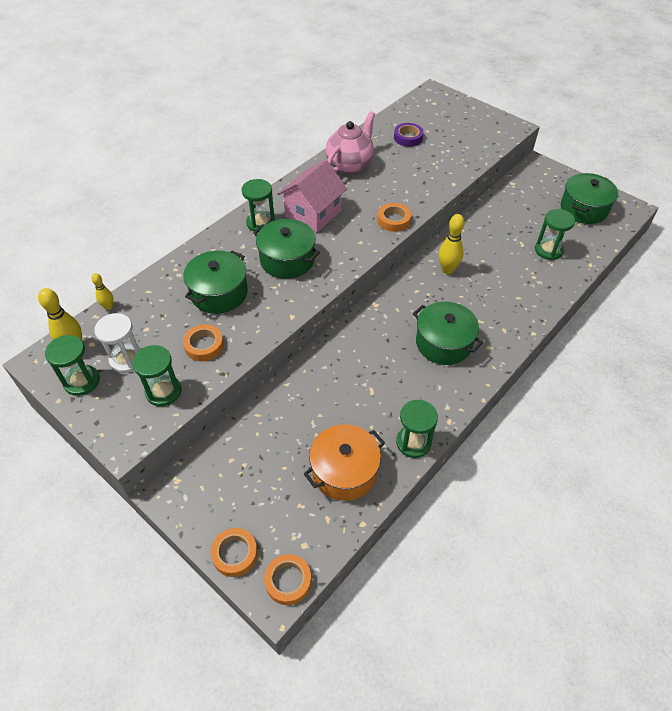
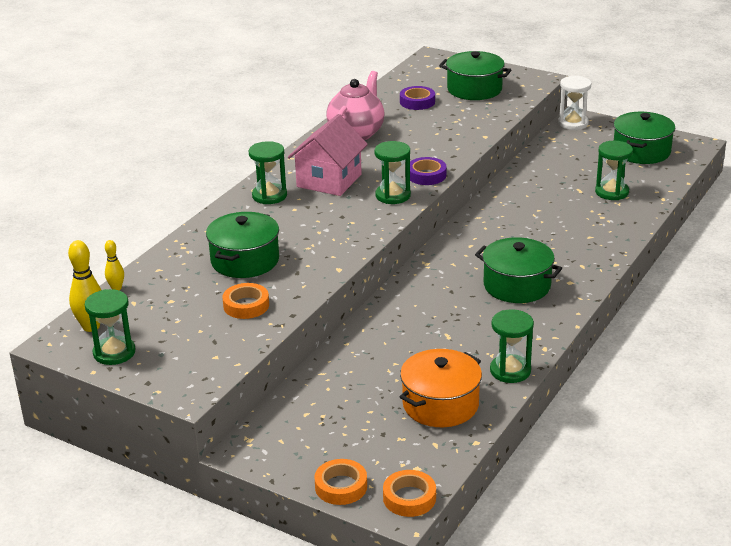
camera: 10 degrees left, 20 degrees down
(127, 359) = (160, 328): white hourglass -> white hourglass (573, 123)
(163, 391) = (215, 348): green hourglass -> green hourglass (393, 195)
(287, 260) = (314, 223): green pot -> green pot (474, 89)
(393, 220) = (426, 175): orange tape -> purple tape
(447, 270) = (500, 223): yellow bowling pin -> none

